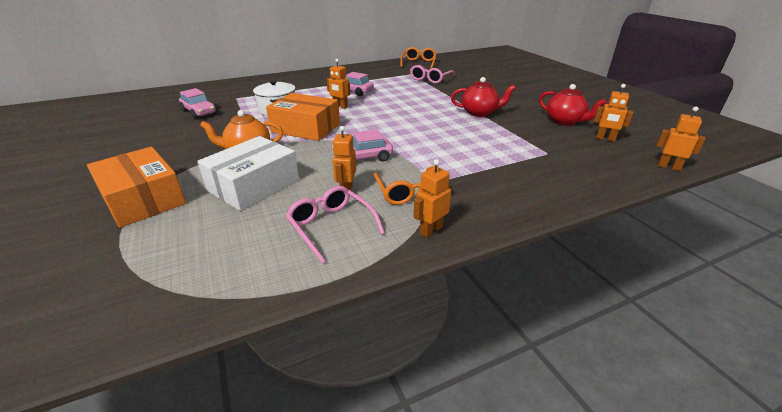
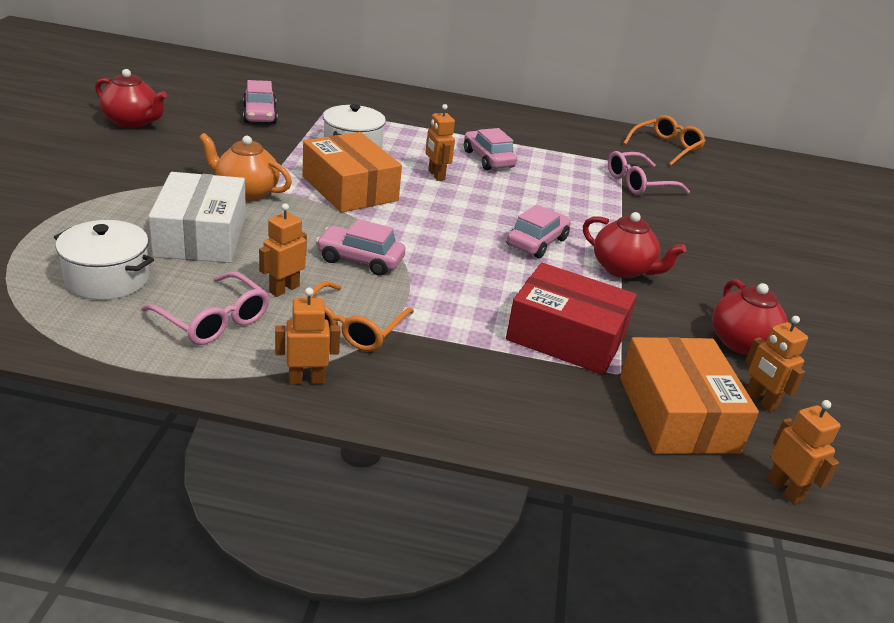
camera: 30 degrees right, 0 degrees up
(114, 144) = (133, 122): none -> red teapot
(143, 199) = (89, 201): orange box -> orange box (677, 414)
(225, 238) = (107, 279): none -> white pot
(254, 185) = (201, 236): white box -> white box turned 75 degrees counterclockwise
(331, 227) = (213, 320): pink glasses -> pink glasses turned 135 degrees clockwise
(430, 116) = (537, 242): none -> pink car
(505, 149) = (566, 336): none -> red box

